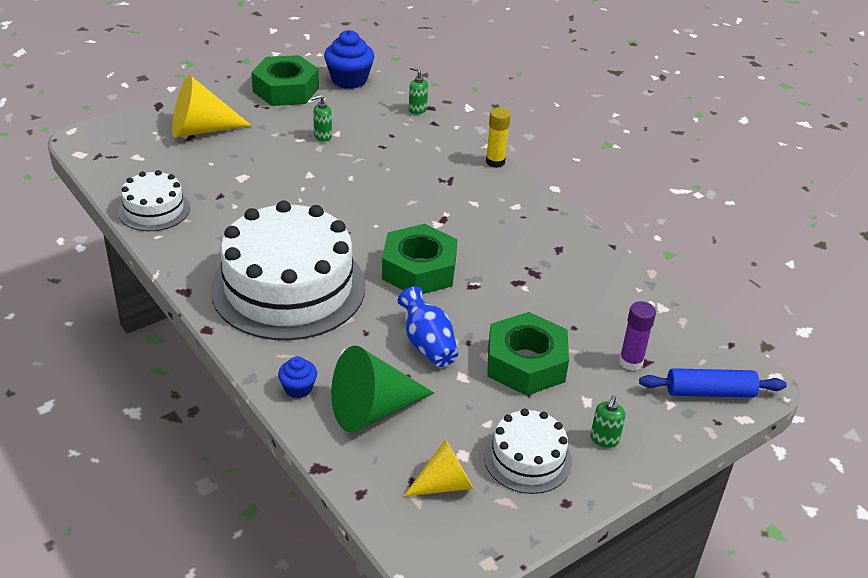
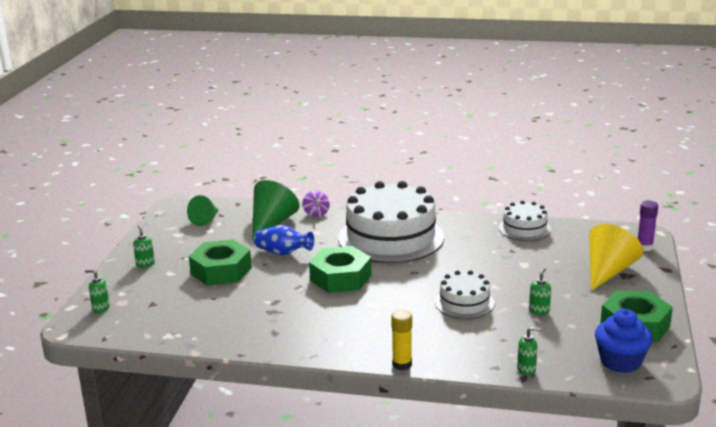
camera: 140 degrees right, 15 degrees down
(298, 388) = (316, 213): blue cupcake -> purple spinning top
(444, 484) = (205, 220): yellow cone -> green cone
(527, 458) = (177, 242): white cake -> white cake (464, 303)
(631, 362) = (161, 299): purple glue stick -> purple glue stick (644, 247)
(710, 392) = (101, 308): blue rolling pin -> green soap dispenser

